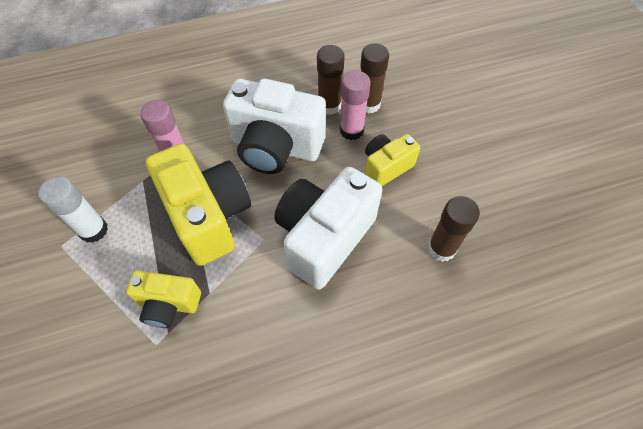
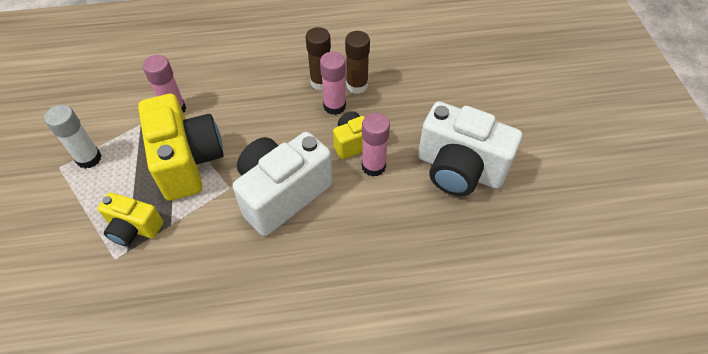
camera: 10 degrees right, 5 degrees down
(276, 147) = (262, 111): white camera -> white camera (459, 169)
(412, 191) = (373, 166): none -> pink glue stick
(441, 248) = (384, 219): brown glue stick -> none

